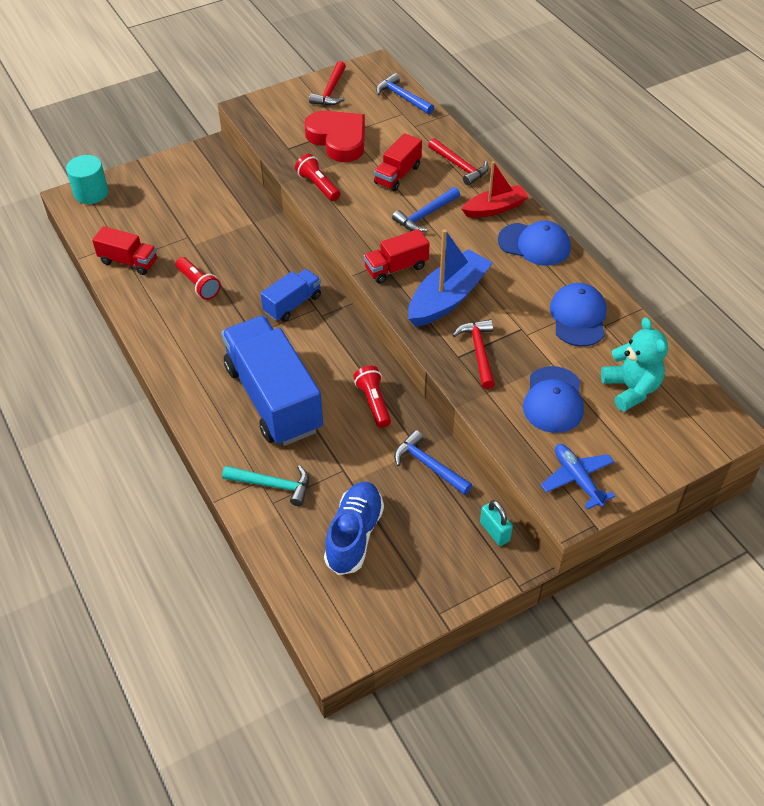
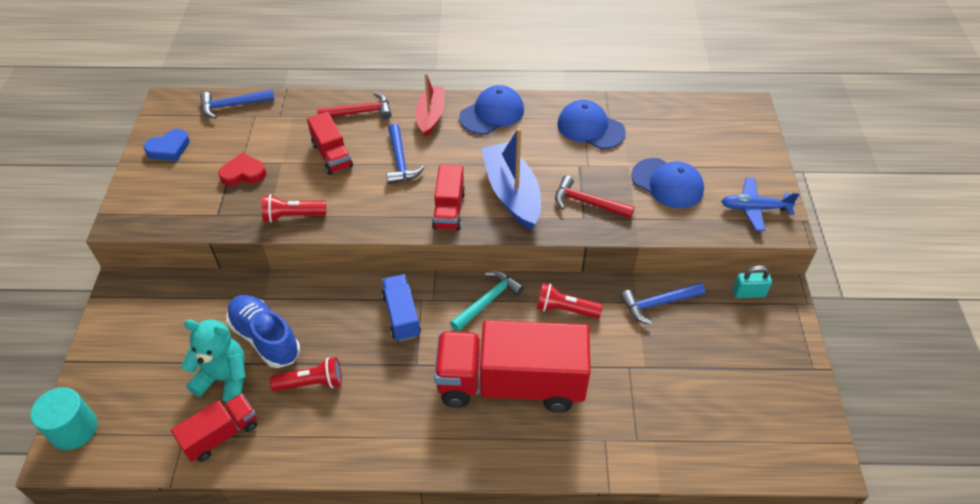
camera: 60 degrees left, 0 degrees up
(273, 398) = (511, 384): blue truck -> red truck
(273, 485) = (616, 430): turquoise hammer -> turquoise hammer (488, 301)
(330, 91) = (169, 148): red hammer -> blue heart
(338, 139) = (243, 173): red heart -> red heart, size x0.57
(354, 535) = (706, 392): blue shoe -> blue shoe (265, 338)
(631, 389) = (682, 136): turquoise teddy bear -> turquoise teddy bear (224, 378)

